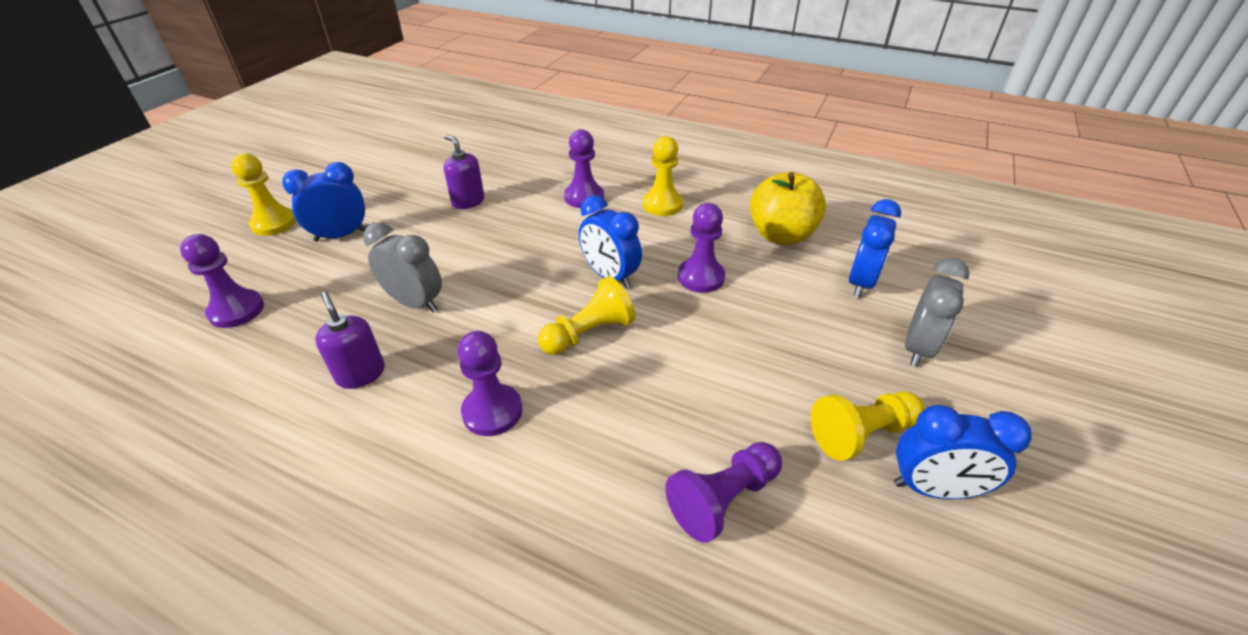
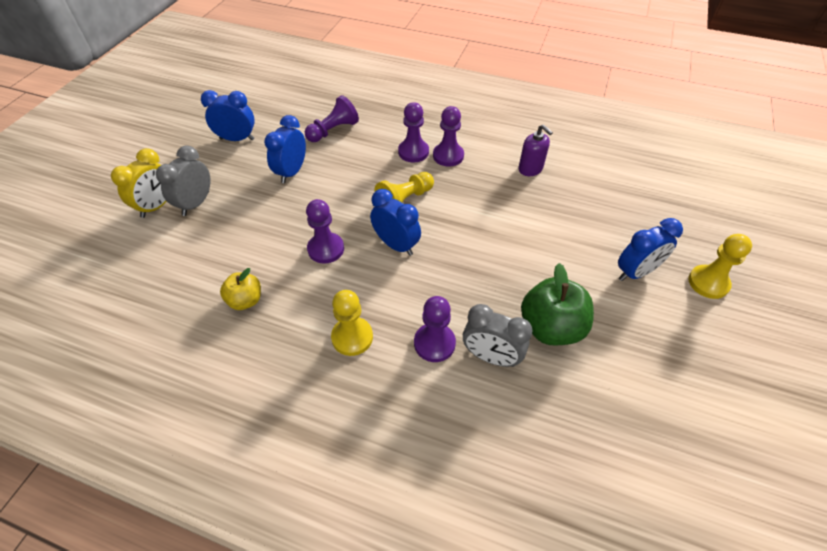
camera: 175 degrees right, 10 degrees up
(236, 310) = (643, 201): purple pawn -> purple pawn (413, 152)
(415, 303) = (529, 214): grey clock -> grey clock (491, 357)
(468, 201) = (551, 327): purple soap dispenser -> green apple
(781, 235) = (245, 300): yellow apple -> yellow apple, size x0.59
(861, 283) = (203, 252): blue clock -> blue clock (292, 172)
(862, 434) = (257, 157): yellow pawn -> none
(977, 348) = (157, 206): none -> yellow clock

